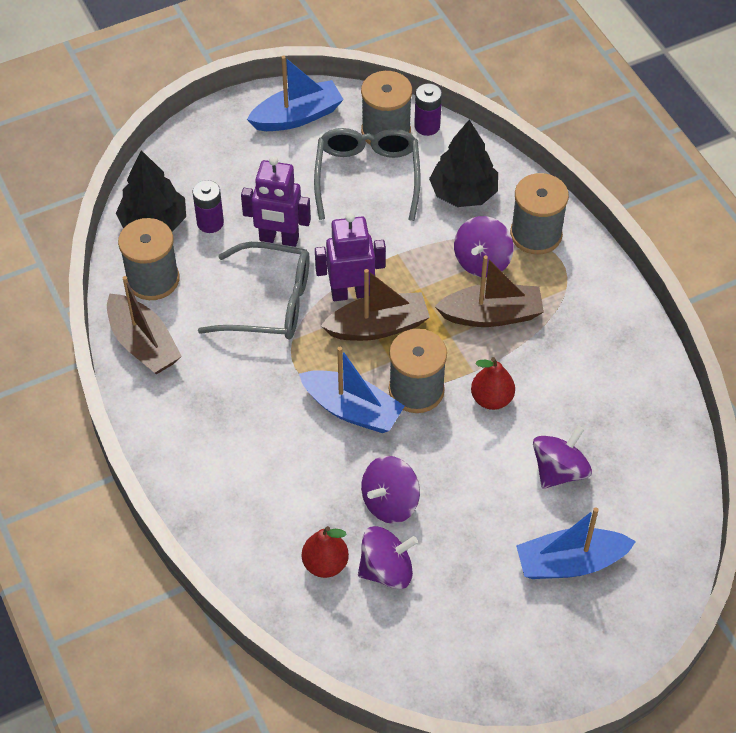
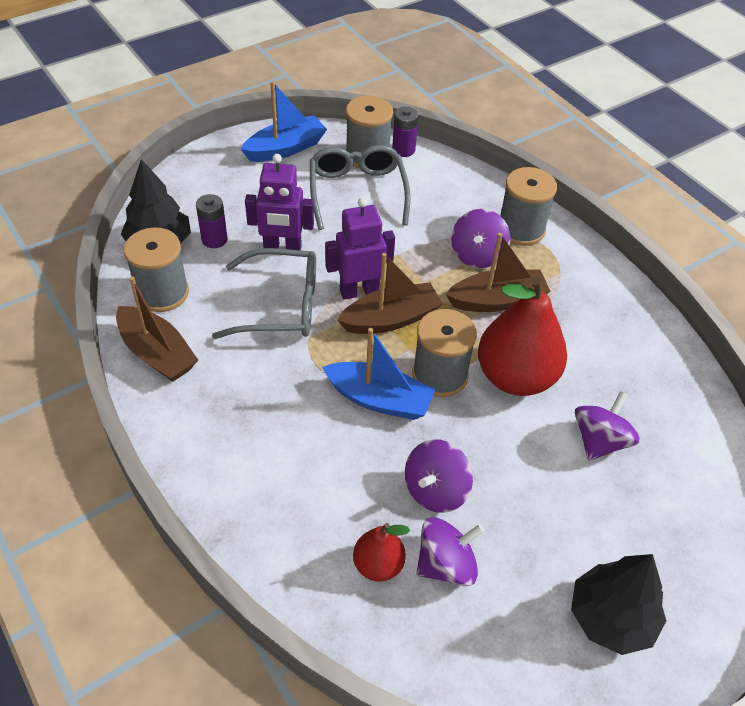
camera: 10 degrees left, 5 degrees down
(463, 193) = (447, 200): black tree -> black tree (611, 617)
(491, 399) = (515, 377): red pear -> red pear, size x1.95
(570, 562) = (637, 535): blue boat -> none

